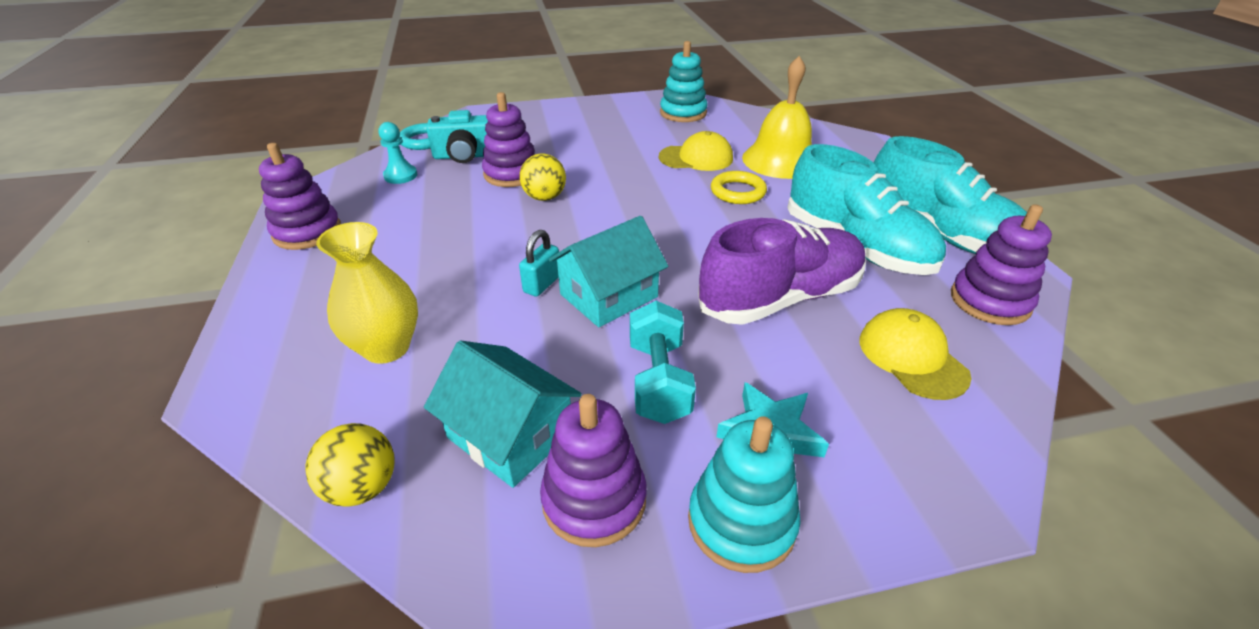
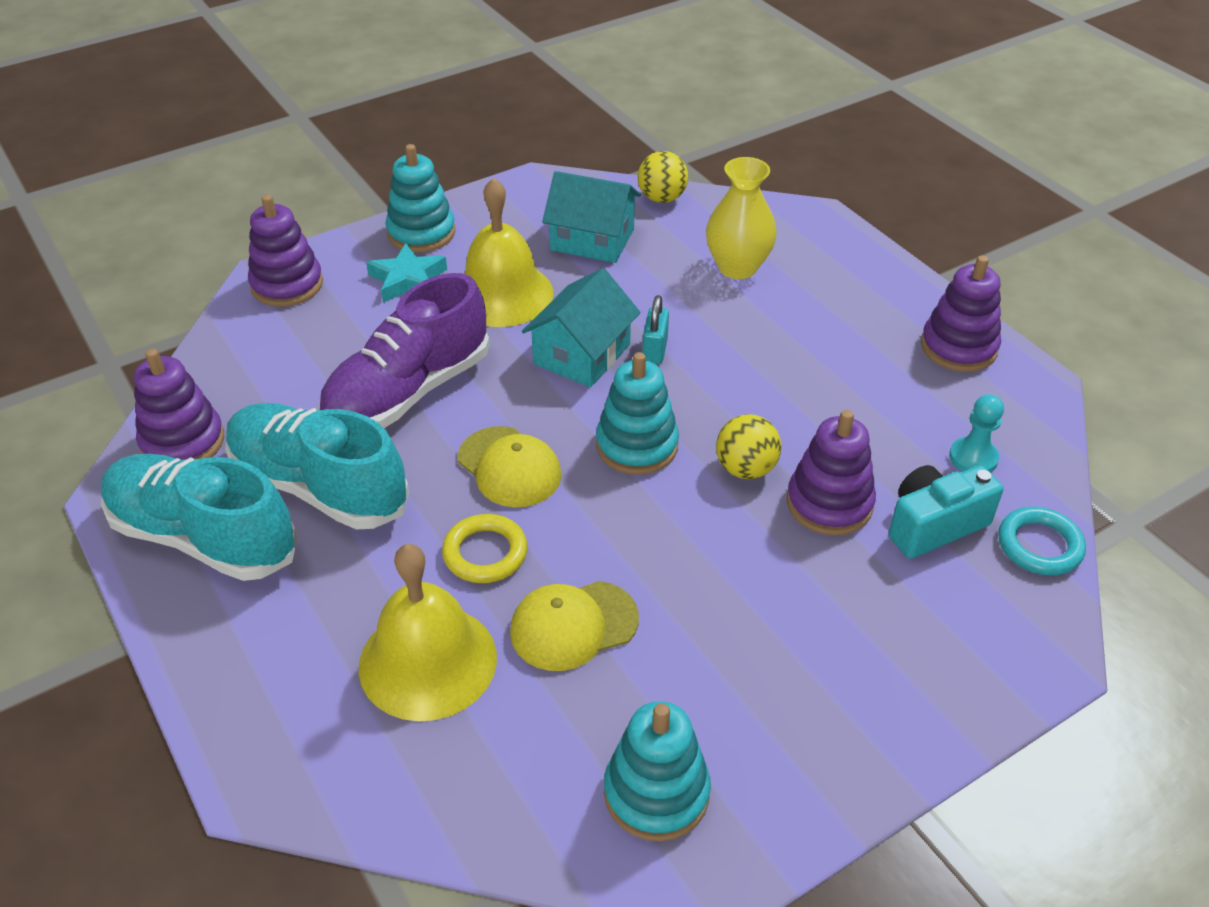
camera: 160 degrees right, 5 degrees up
(594, 499) = (516, 223): purple stacking toy -> purple stacking toy (287, 285)
(607, 223) = (637, 445): none -> turquoise stacking toy
(659, 381) = (502, 294): turquoise dumbbell -> yellow bell
(912, 357) = (285, 361): yellow cap -> yellow cap (509, 467)

